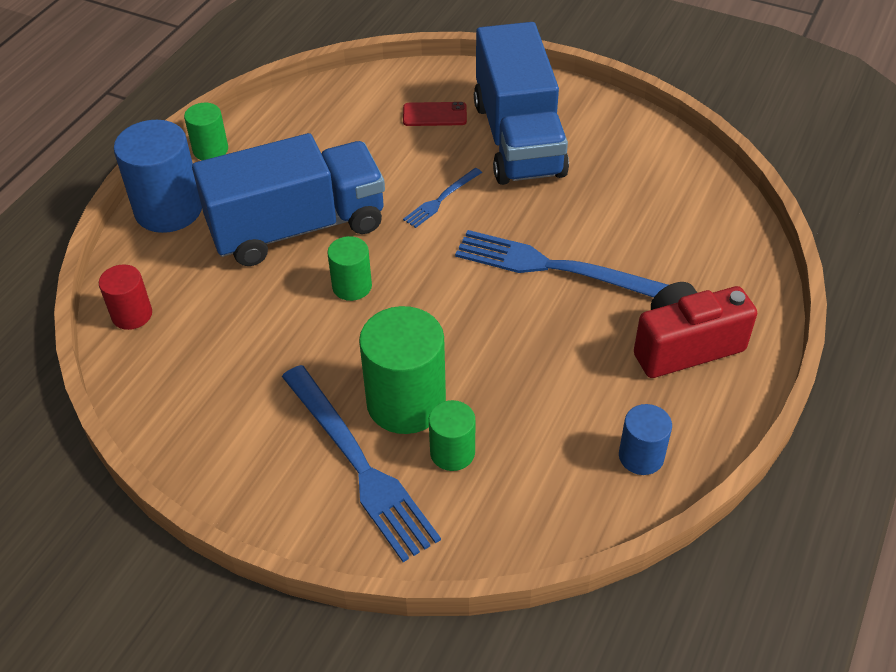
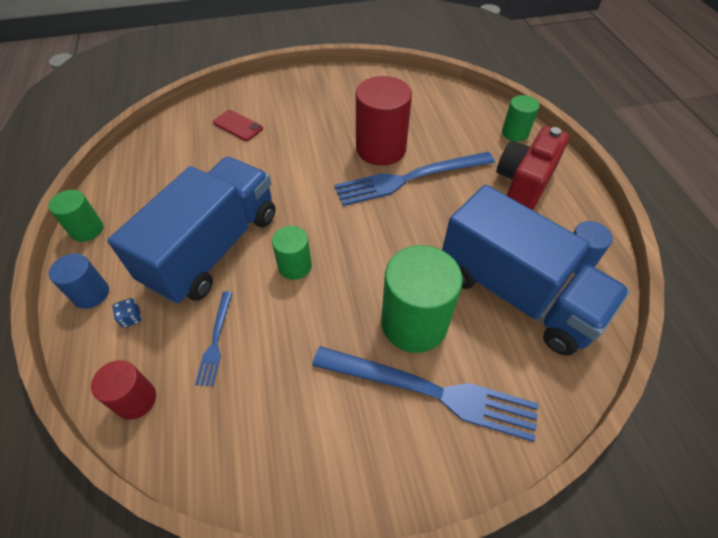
camera: 40 degrees left, 5 degrees up
(168, 209) = (91, 294): blue cylinder -> blue cylinder, size x0.55
(181, 248) = (131, 318): none -> blue dice
(434, 115) = (238, 126): red phone -> red phone turned 75 degrees clockwise
(441, 199) = (296, 175): blue fork -> blue fork (216, 340)
(452, 452) = (478, 336): green cylinder -> green cylinder (515, 133)
(518, 139) = (306, 115): blue truck -> blue truck (517, 294)
(560, 219) = (381, 149): none -> red cylinder

